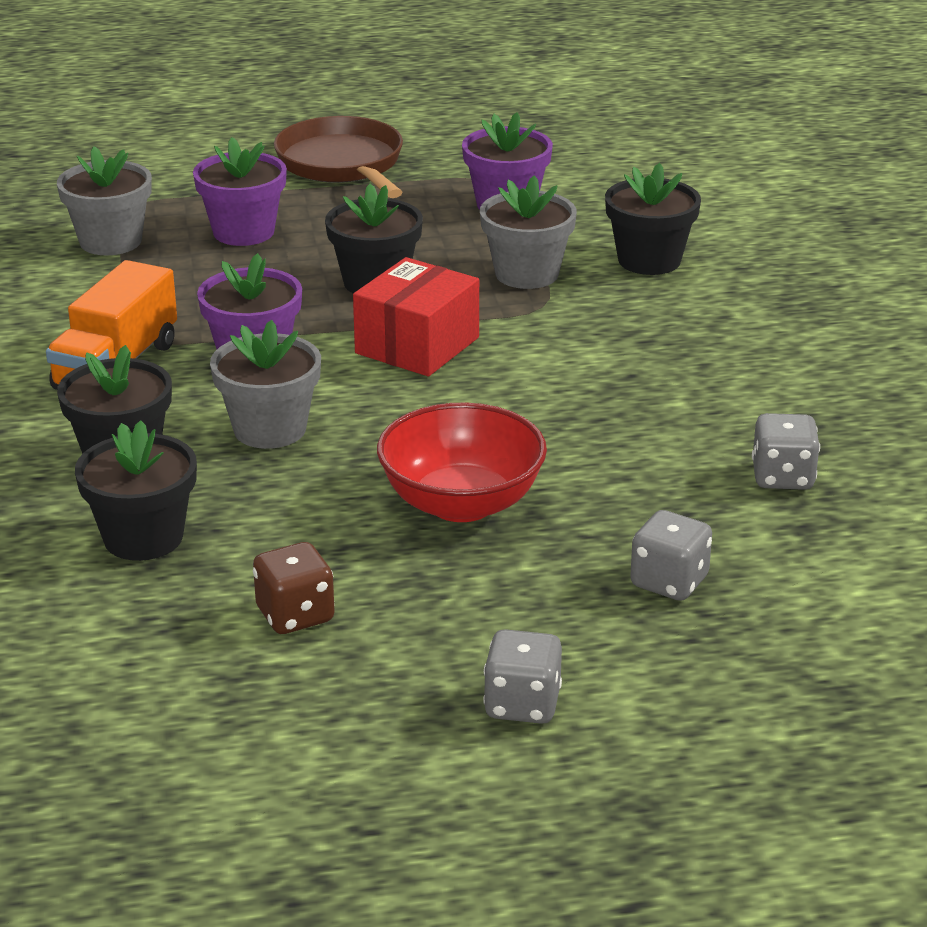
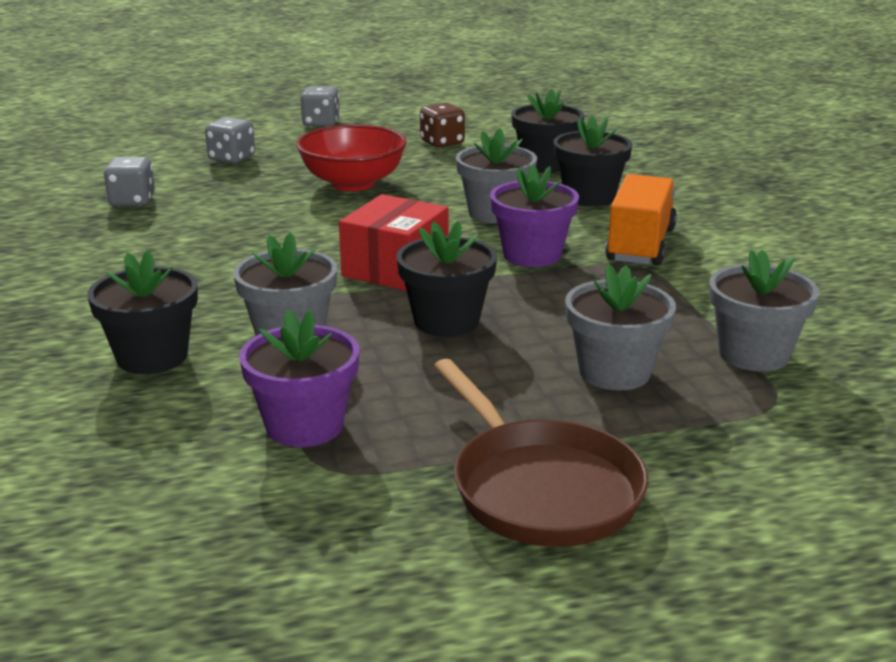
camera: 175 degrees right, 5 degrees down
(243, 232) = (614, 372): purple flower pot -> grey flower pot

